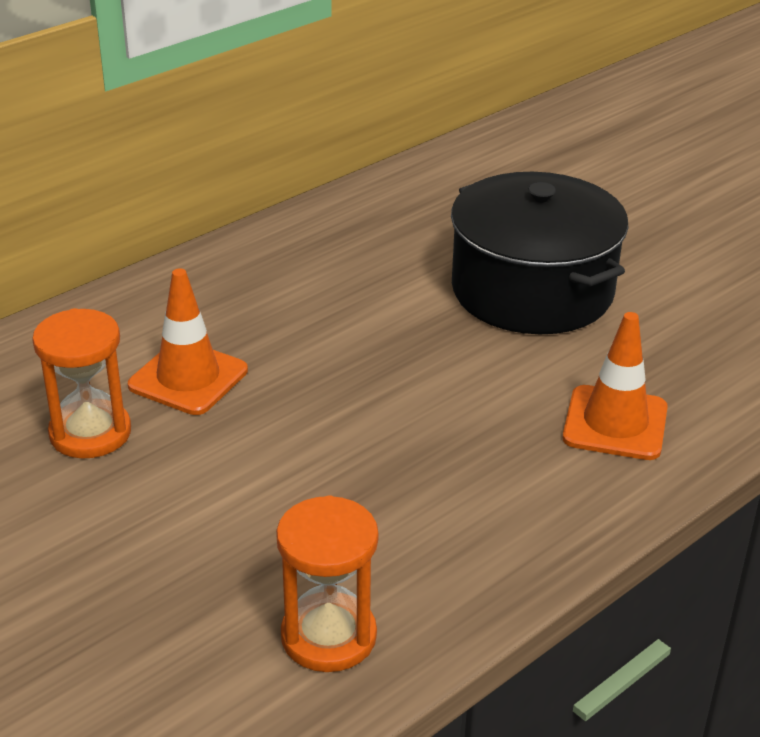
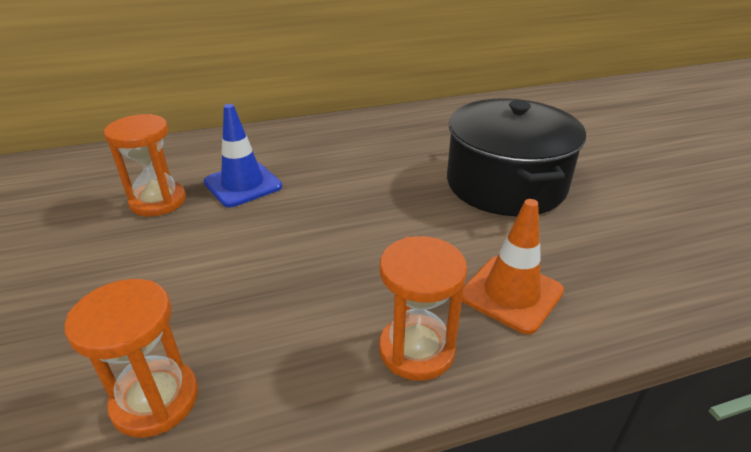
camera: 25 degrees right, 0 degrees up
(188, 378) = (243, 184): orange traffic cone -> blue traffic cone
(556, 507) = (416, 350): none -> orange hourglass

